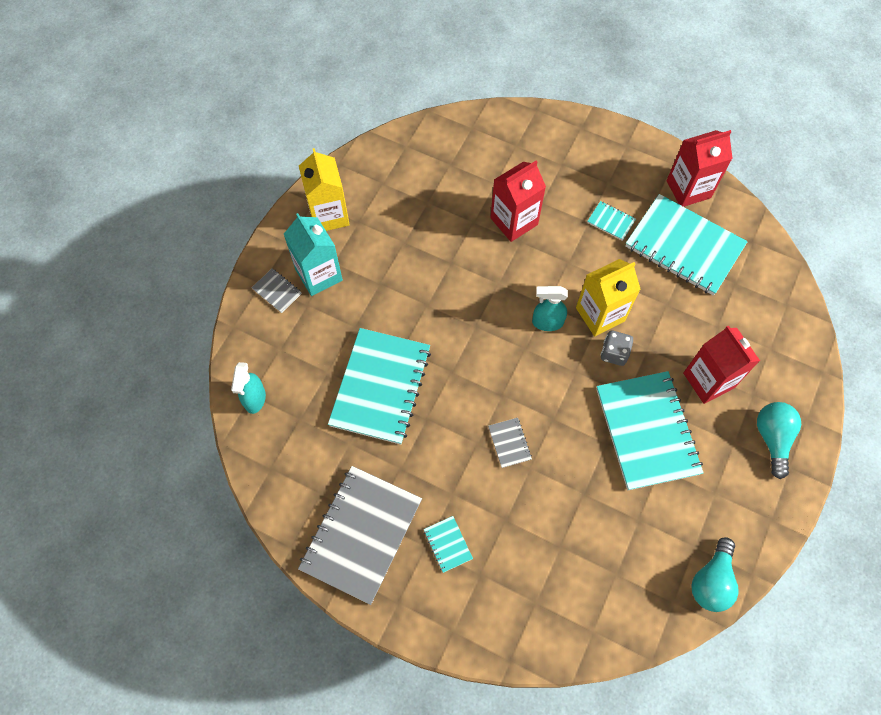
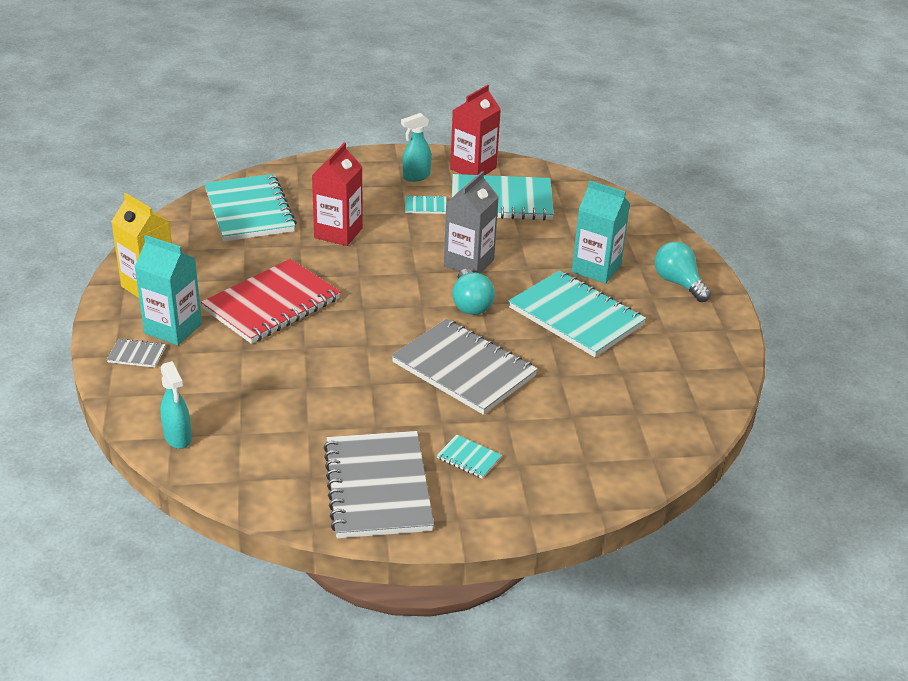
camera: 35 degrees left, 30 degrees down
(380, 387) = (305, 380): turquoise notebook -> turquoise notebook (249, 211)
(407, 284) = (272, 304): none -> red notebook
(509, 443) = (464, 369): grey notebook -> grey notebook, size x2.44
(547, 322) = (426, 283): turquoise spray bottle -> turquoise spray bottle (416, 177)
(600, 314) = (469, 263): yellow carton -> grey carton
(614, 353) = (503, 281): grey dice -> none
(708, 380) = (596, 269): red carton -> turquoise carton
(711, 581) = (716, 384): turquoise light bulb -> turquoise light bulb (470, 304)

